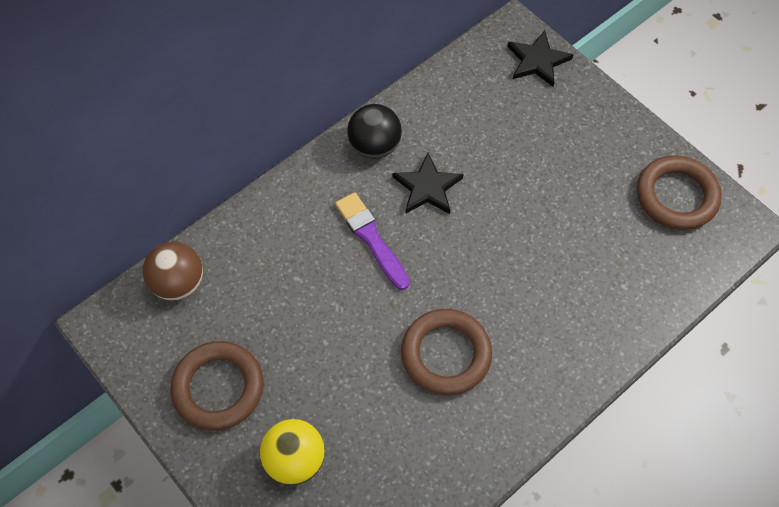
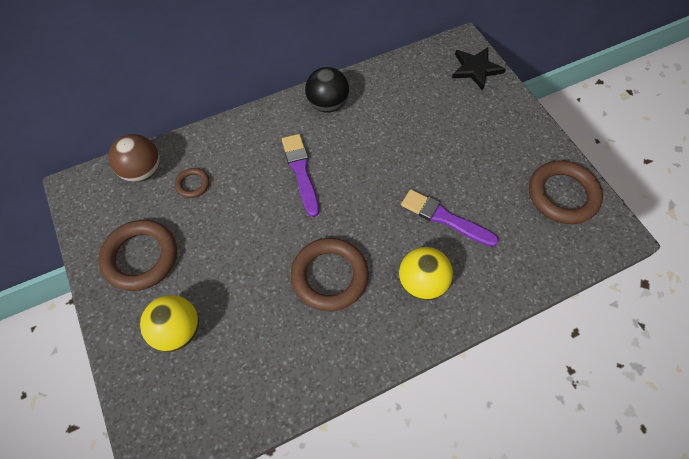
camera: 15 degrees right, 0 degrees up
(247, 285) = (193, 184): none -> brown ring
(427, 187) = (358, 143): black star -> none
(550, 336) = (422, 283): none -> yellow ball
(554, 255) = (445, 218): none -> purple brush

